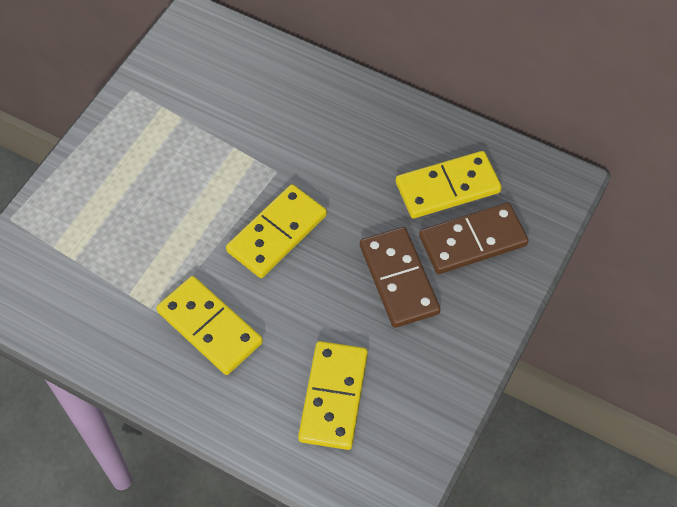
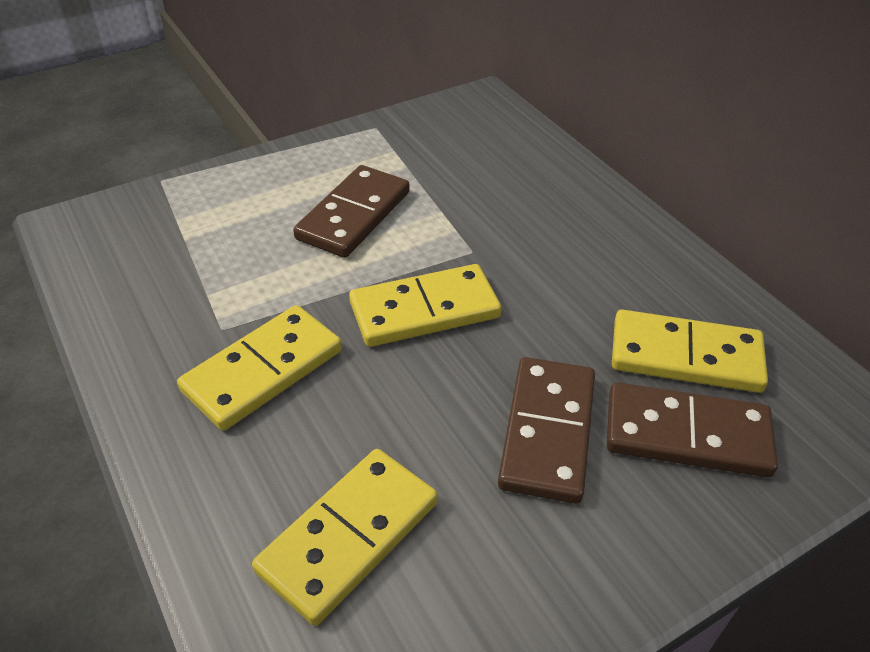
camera: 30 degrees right, 15 degrees down
(177, 180) = (354, 215): none -> brown domino
(209, 327) = (263, 370): yellow domino -> yellow domino turned 60 degrees clockwise

